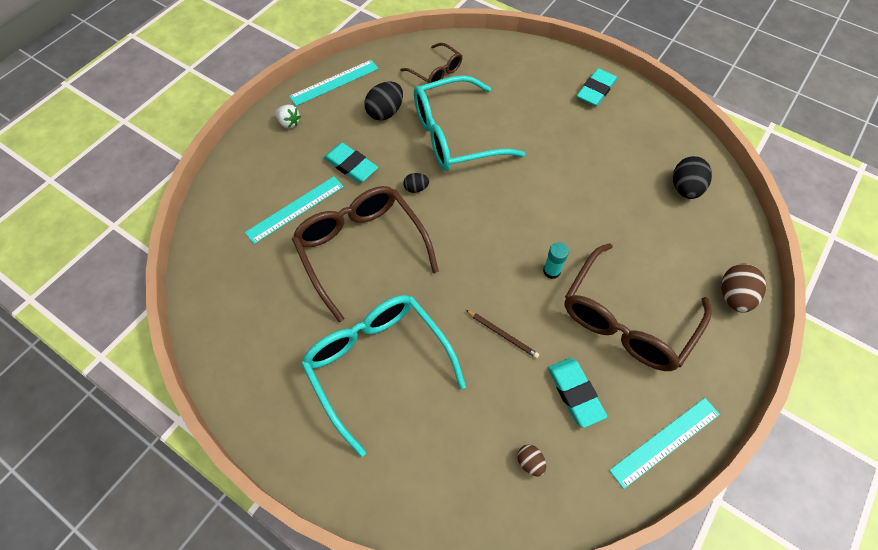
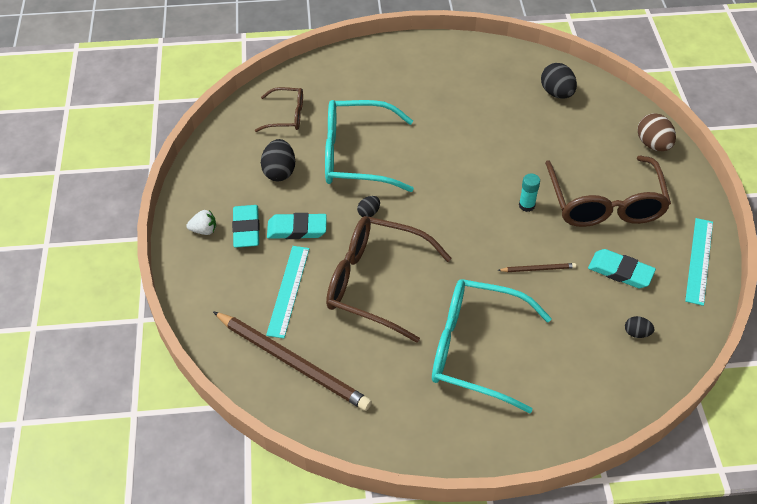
camera: 40 degrees left, 10 degrees down
(240, 267) = (293, 362): none -> brown pencil
(334, 82) = (207, 174): turquoise ruler -> none
(454, 136) = (356, 156): turquoise glasses -> turquoise glasses turned 60 degrees clockwise
(530, 462) = (636, 333): brown egg -> black egg
(596, 90) = (427, 59): turquoise eraser -> turquoise eraser (246, 229)

